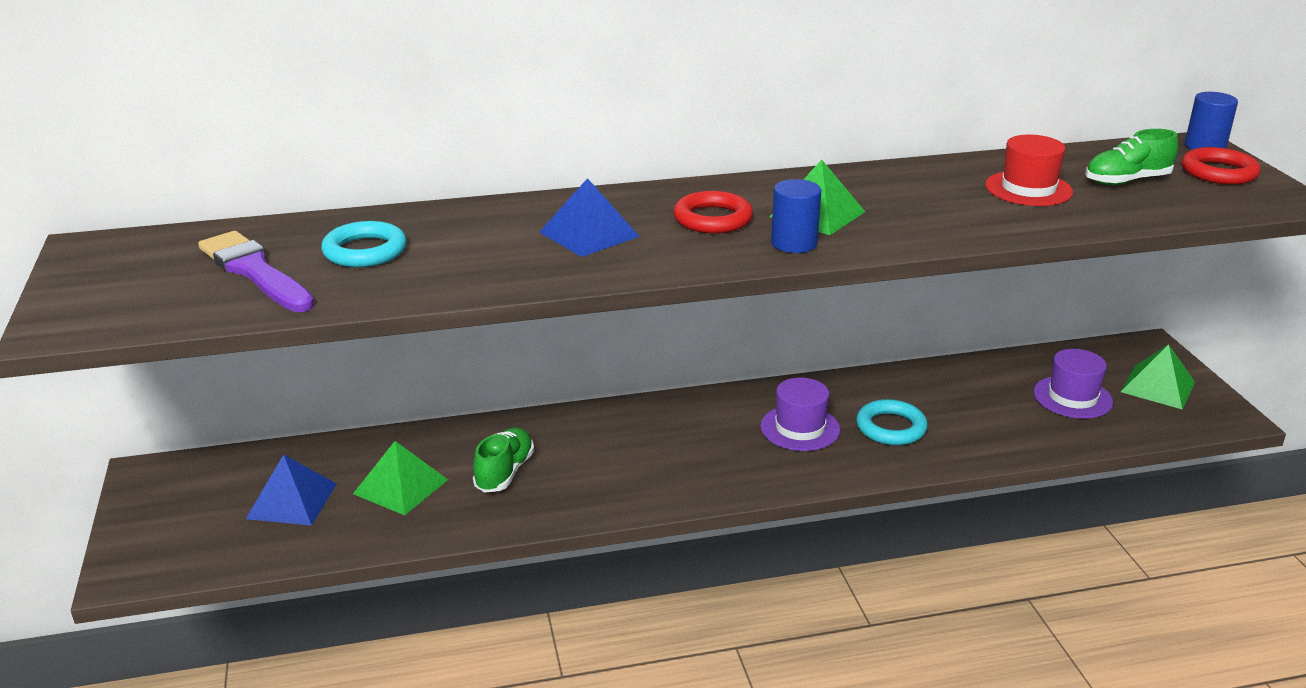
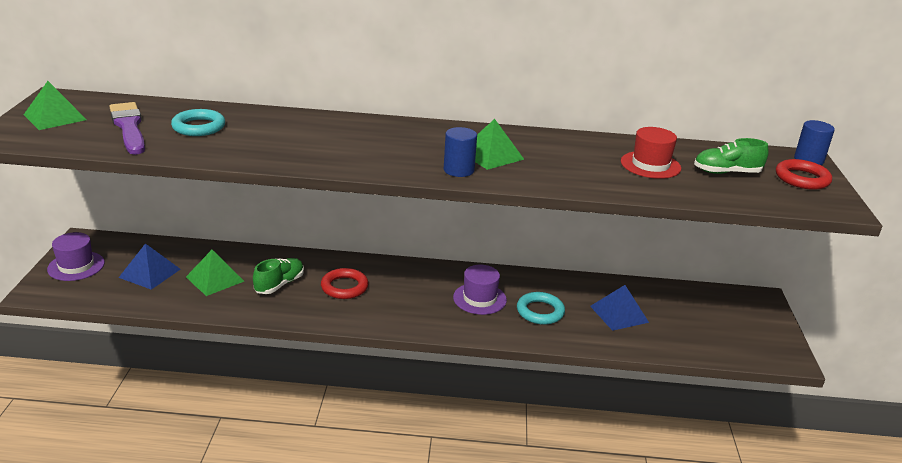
camera: 15 degrees right, 0 degrees up
(589, 234) = (336, 141): blue pyramid -> blue pyramid (619, 314)
(713, 219) = (421, 146): red ring -> red ring (344, 287)
(1072, 397) = (681, 320): purple hat -> purple hat (76, 266)
(1157, 386) = (749, 326): green pyramid -> green pyramid (55, 117)

